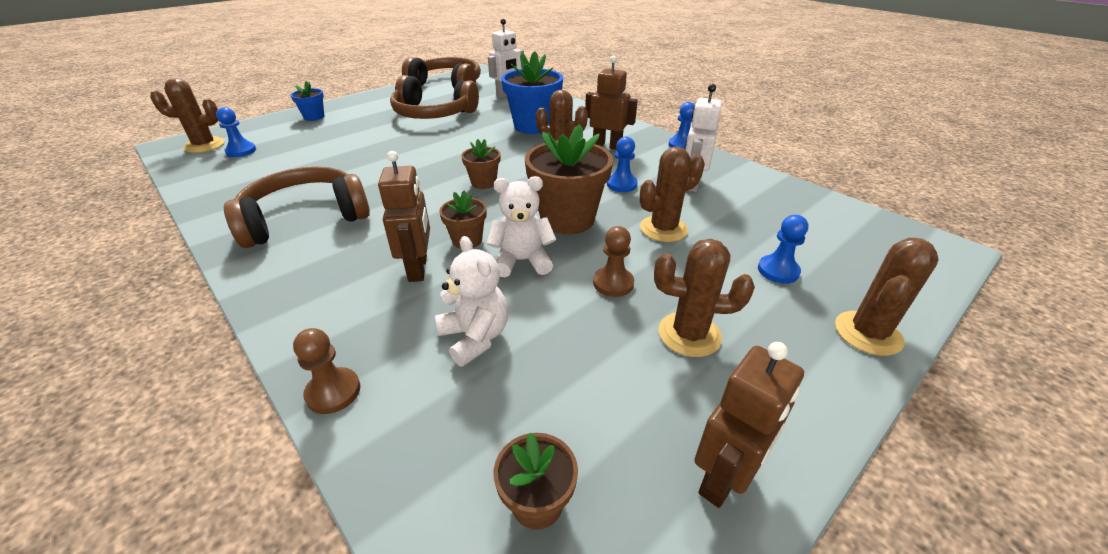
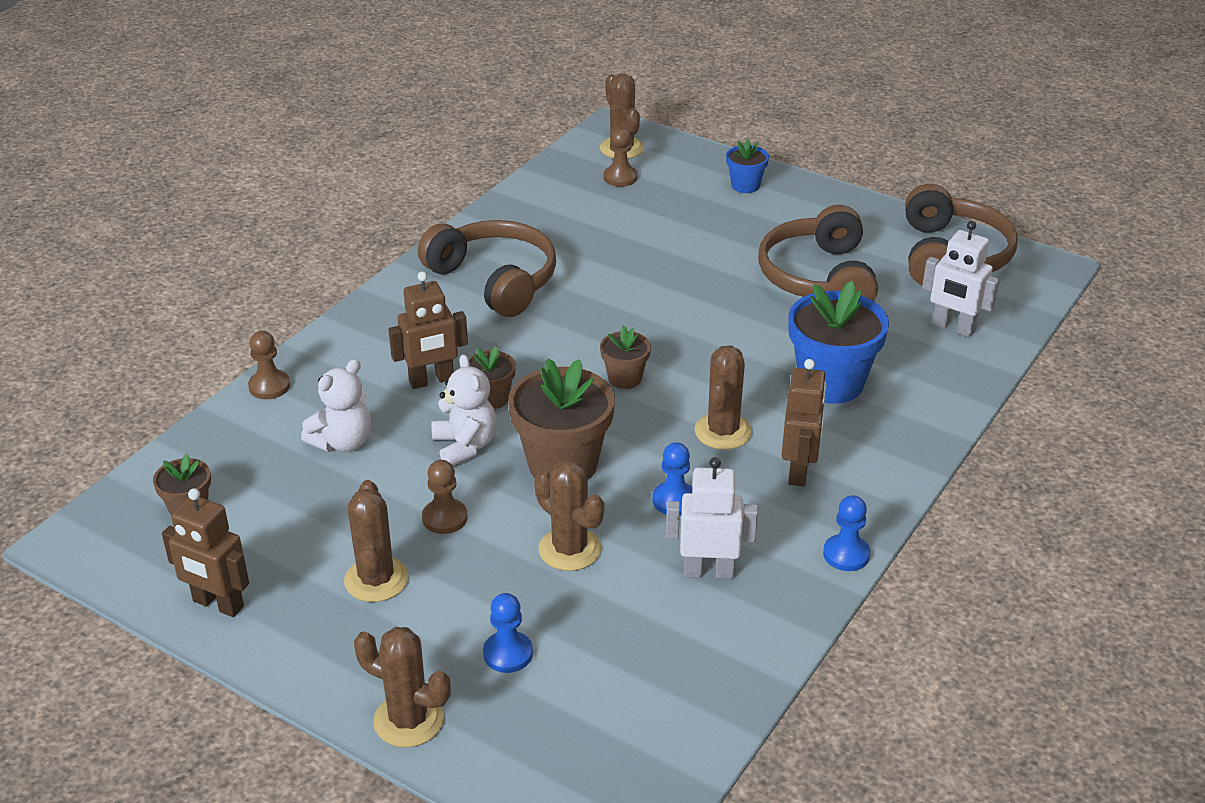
camera: 75 degrees right, 0 degrees up
(241, 151) = (620, 177): blue pawn -> brown pawn

